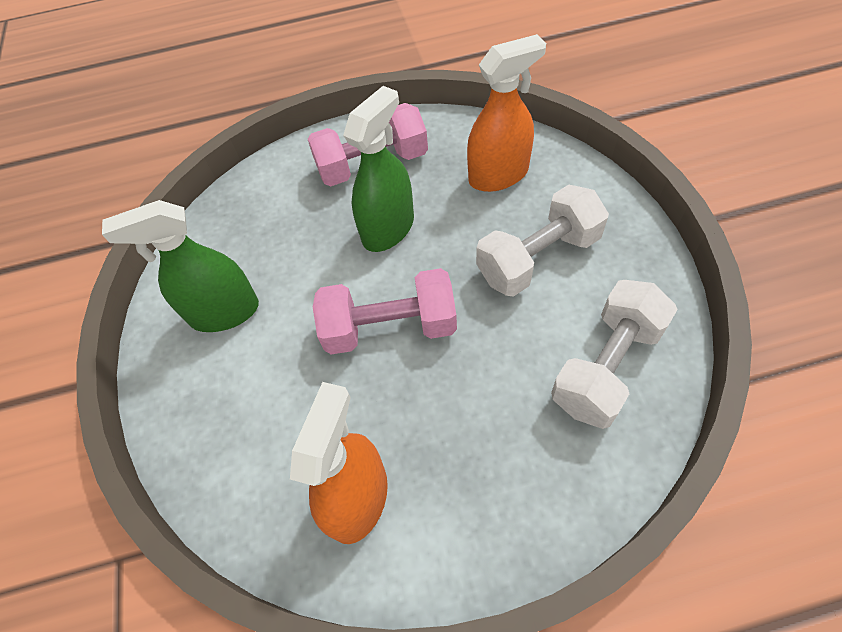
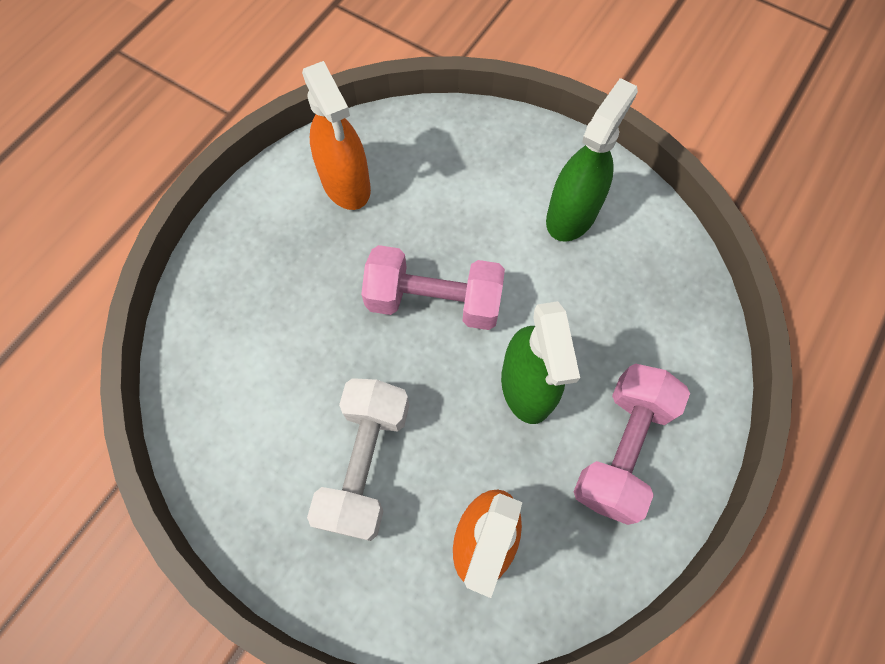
camera: 130 degrees right, 10 degrees up
(390, 327) = (434, 301): pink dumbbell -> pink dumbbell turned 60 degrees clockwise
(606, 366) = (238, 399): white dumbbell -> none

